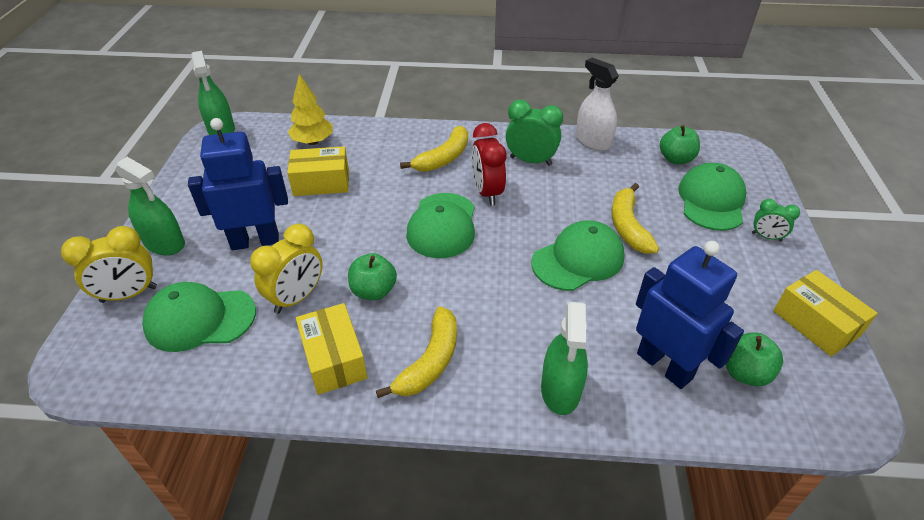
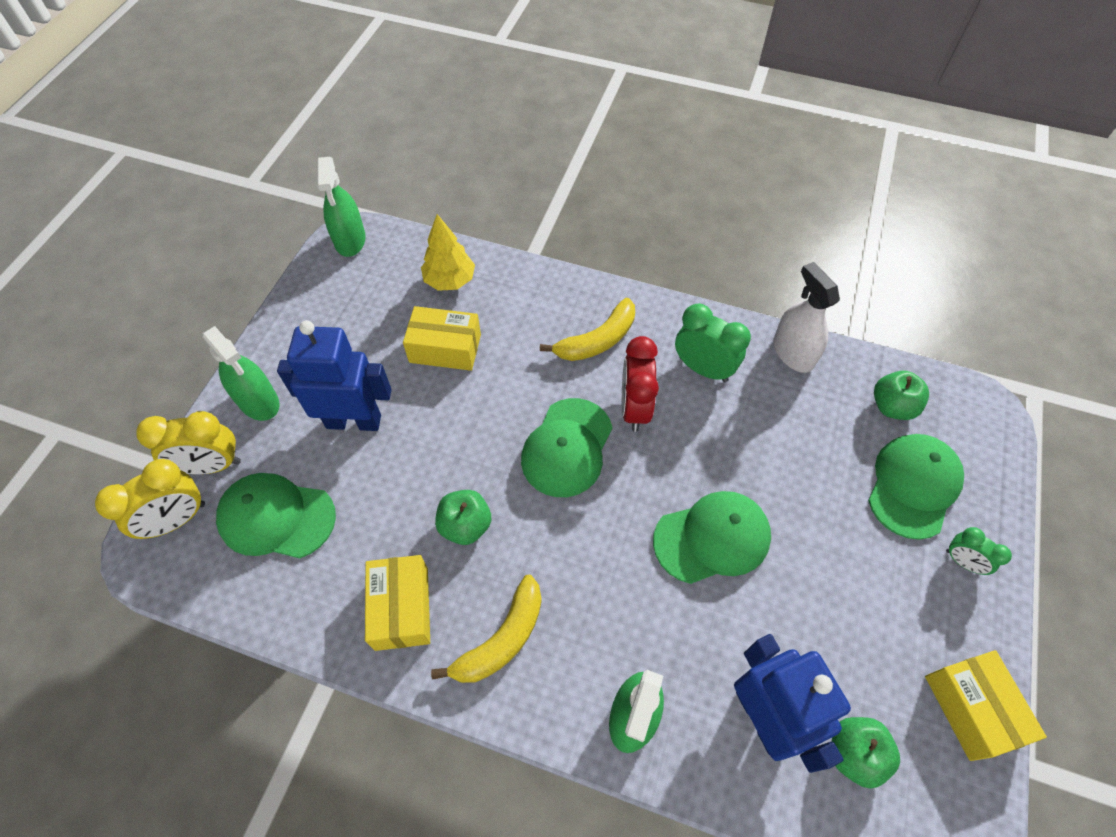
camera: 15 degrees right, 15 degrees up
(296, 298) = (381, 514): yellow clock -> yellow clock (177, 520)
(628, 226) = (790, 502): yellow banana -> none

